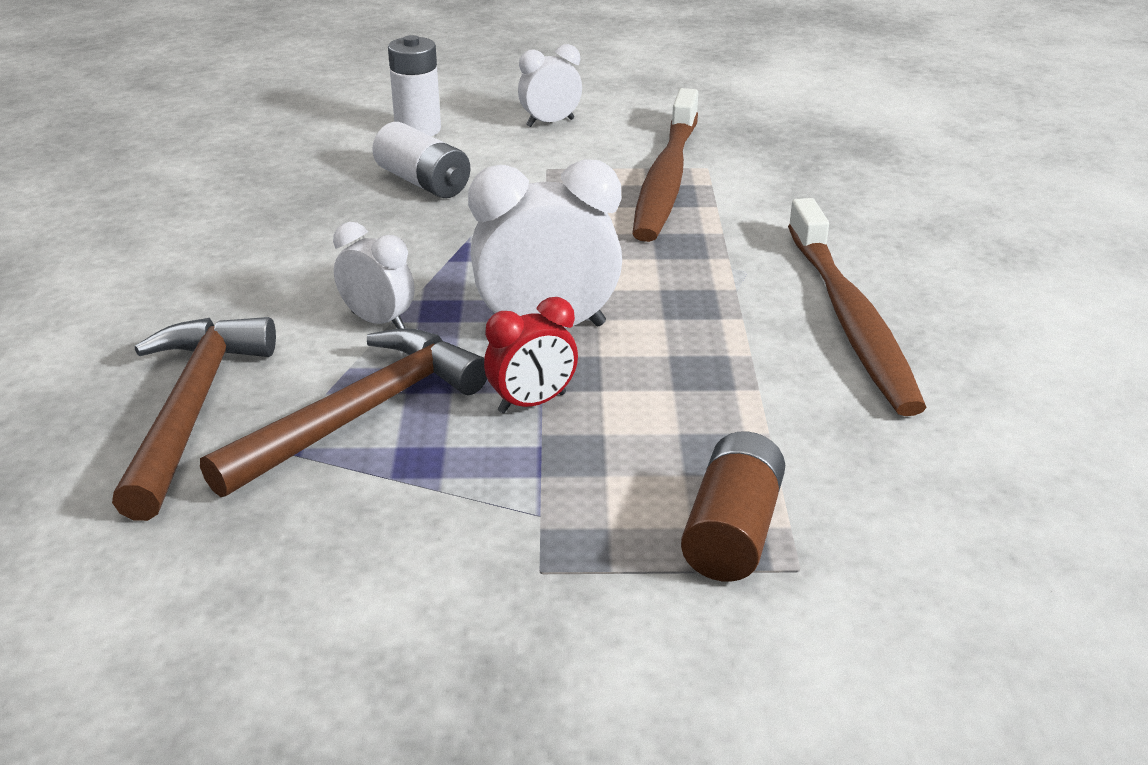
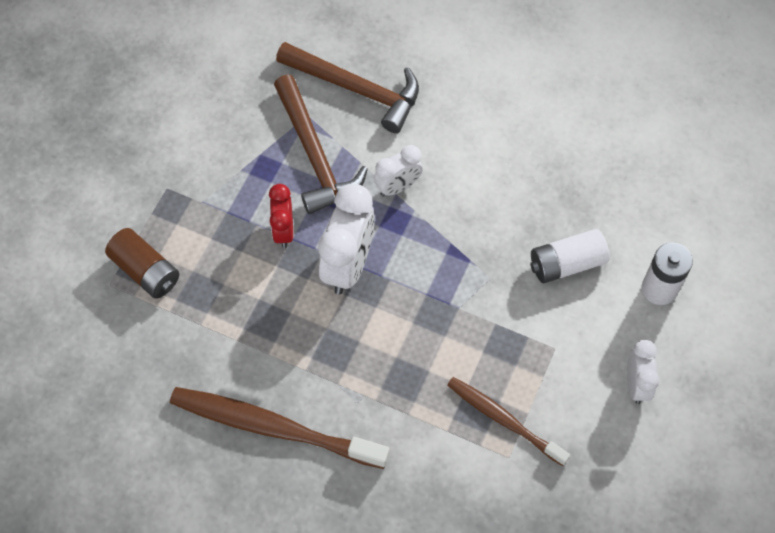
camera: 115 degrees right, 30 degrees up
(666, 178) = (504, 420): brown toothbrush -> brown toothbrush, size x0.62

